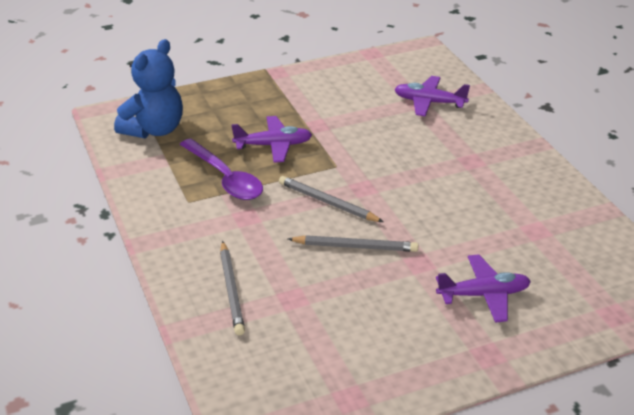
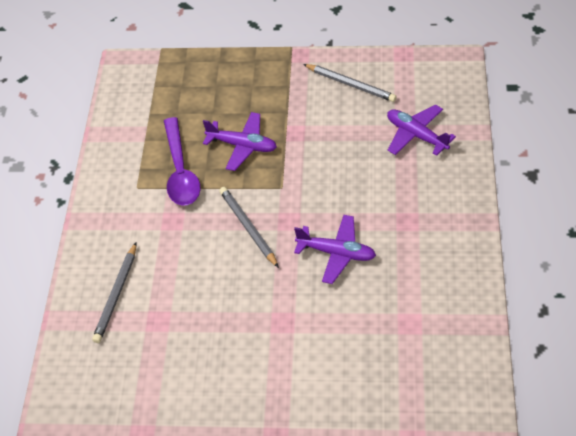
camera: 30 degrees right, 15 degrees up
(154, 130) = (154, 96): blue teddy bear -> none
(355, 247) = (240, 285): grey pencil -> grey pencil (350, 84)
(484, 295) = (313, 377): purple plane -> purple plane (336, 253)

